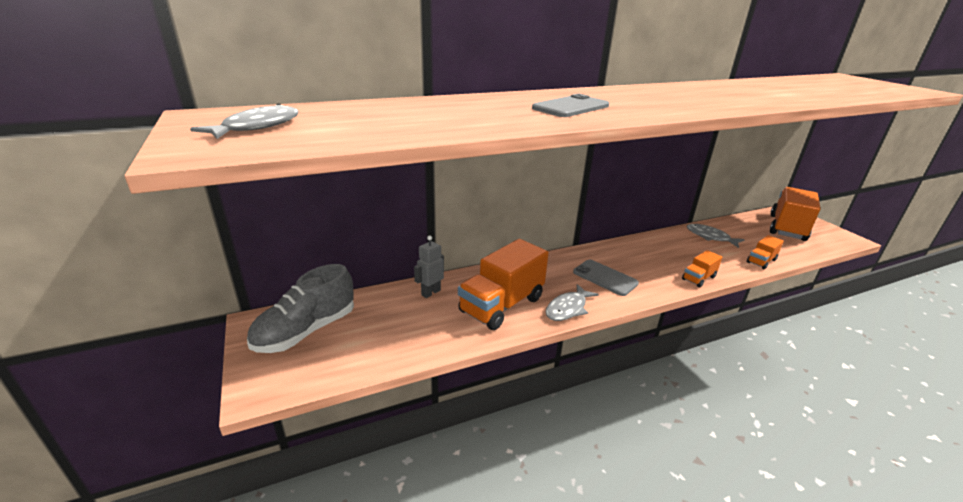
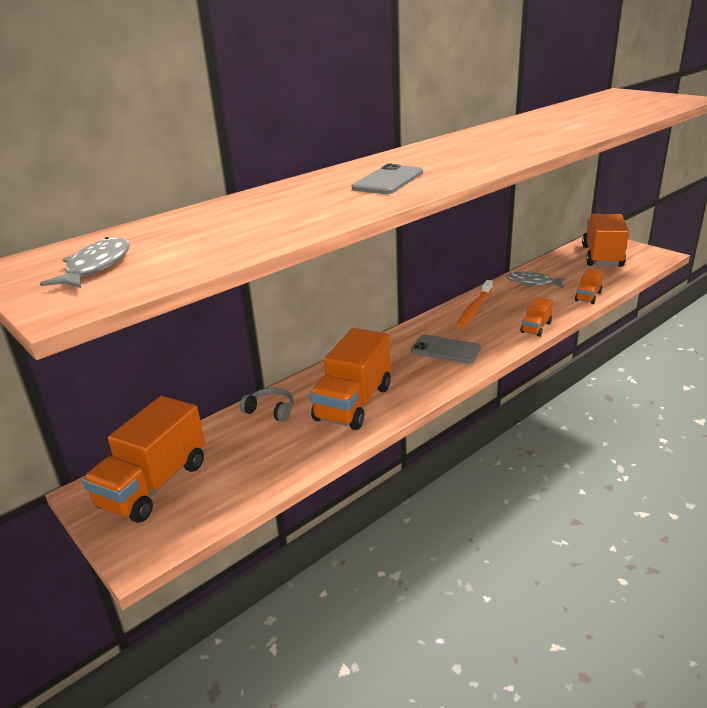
camera: 15 degrees left, 0 degrees up
(306, 331) = (154, 485): grey shoe -> orange truck
(430, 292) = (270, 410): grey robot -> grey headphones
(568, 308) = (422, 389): grey fish -> none
(646, 248) = (474, 309): none -> orange toothbrush

